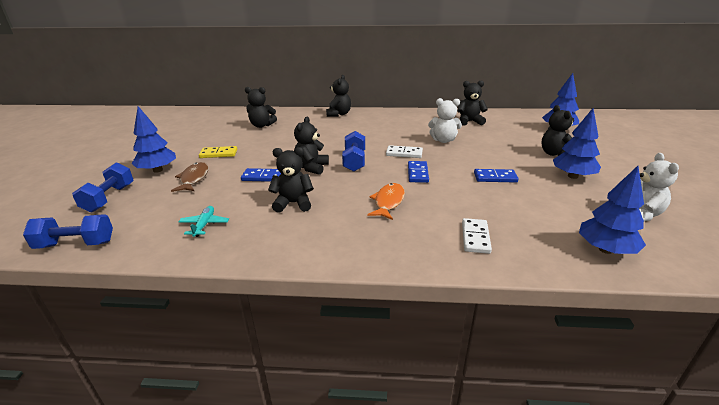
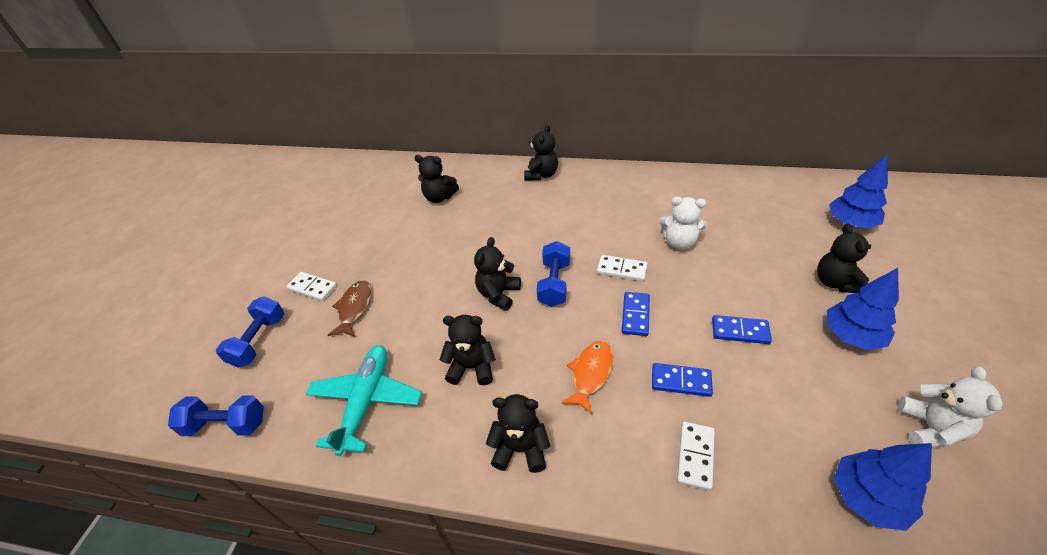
camera: 10 degrees right, 15 degrees up
(158, 170) = (312, 288): blue tree -> white domino
(204, 225) = (366, 401): turquoise plane -> turquoise plane, size x1.99
(218, 154) = (384, 257): yellow domino -> none
(262, 177) = (437, 310): blue domino -> blue domino (681, 381)
(469, 121) = (722, 199): black teddy bear -> black teddy bear (520, 448)

